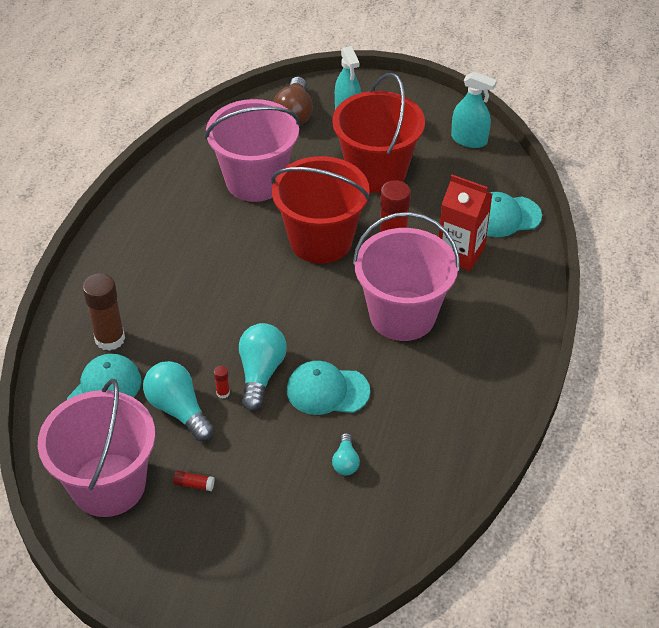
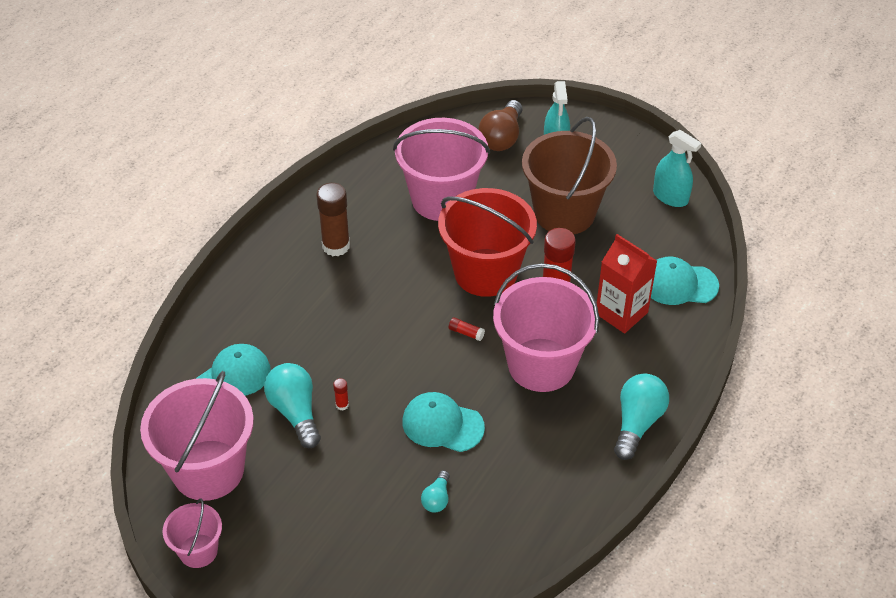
camera: 15 degrees right, 0 degrees up
(110, 339) = (253, 329): brown glue stick -> brown glue stick (336, 246)
(124, 566) = (198, 551): none -> pink bucket
(194, 484) = (286, 488): red glue stick -> red glue stick (466, 333)
(260, 373) = (384, 393): turquoise light bulb -> turquoise light bulb (637, 423)
(376, 172) = (564, 213): red bucket -> brown bucket

